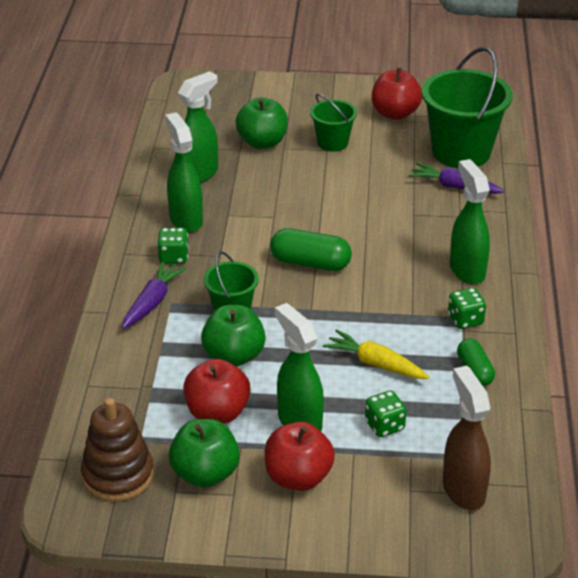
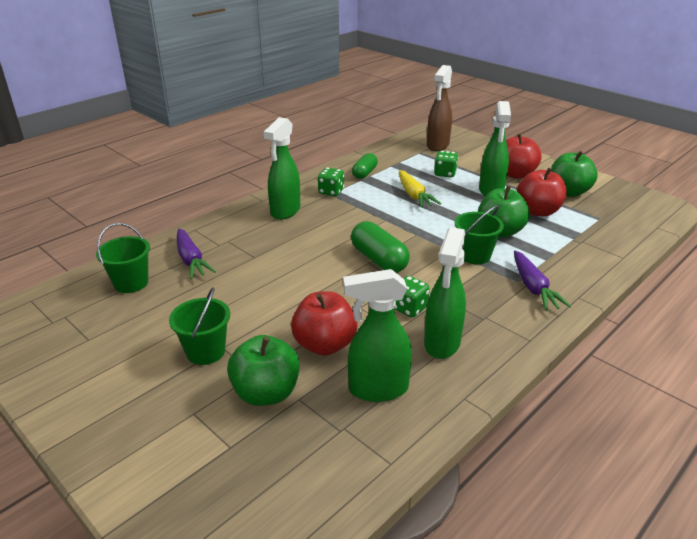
camera: 140 degrees left, 5 degrees down
(118, 475) = (625, 209): brown stacking toy -> none
(152, 302) = (533, 288): purple carrot -> purple carrot turned 75 degrees counterclockwise
(173, 257) = (485, 314): green dice -> green dice (409, 308)
(395, 113) = (98, 351): red apple -> red apple (324, 345)
(461, 152) = (131, 283): green bucket -> green bucket, size x0.53

